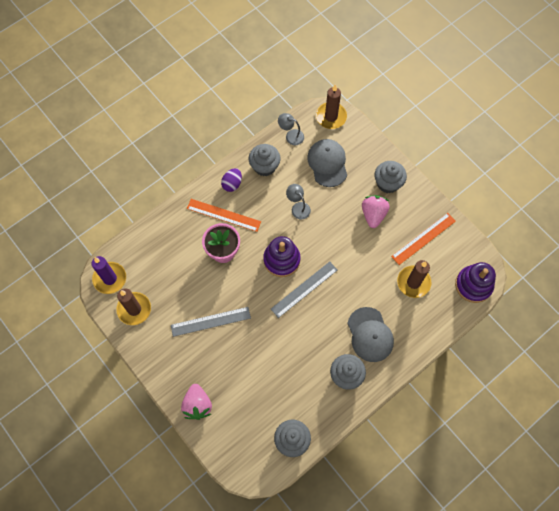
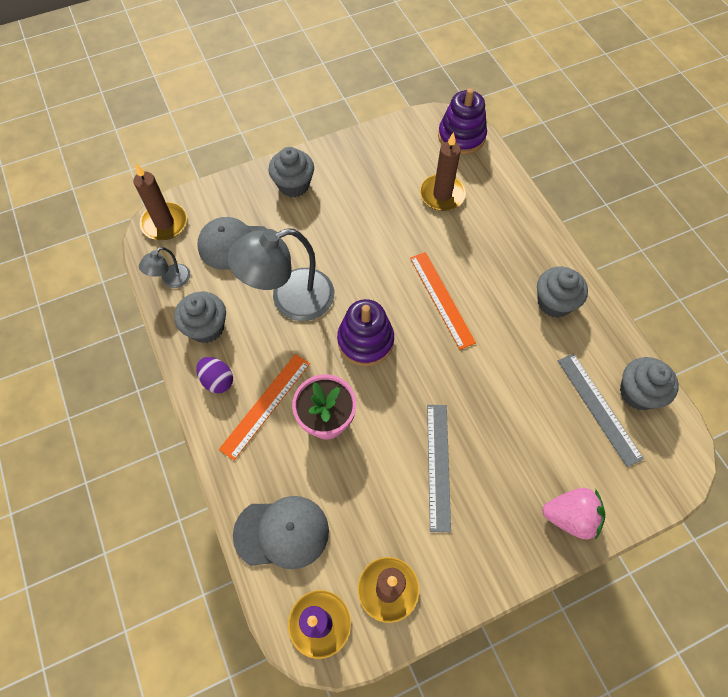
camera: 75 degrees left, 5 degrees down
(298, 207) = (290, 299): grey lamp -> grey lamp, size x2.12
(304, 289) = (419, 322): grey ruler -> grey ruler (598, 408)
(370, 334) = (503, 260): grey cap -> grey cap (282, 532)
(373, 214) = (333, 212): pink strawberry -> none
(423, 238) = (385, 168): orange ruler -> orange ruler (441, 299)

